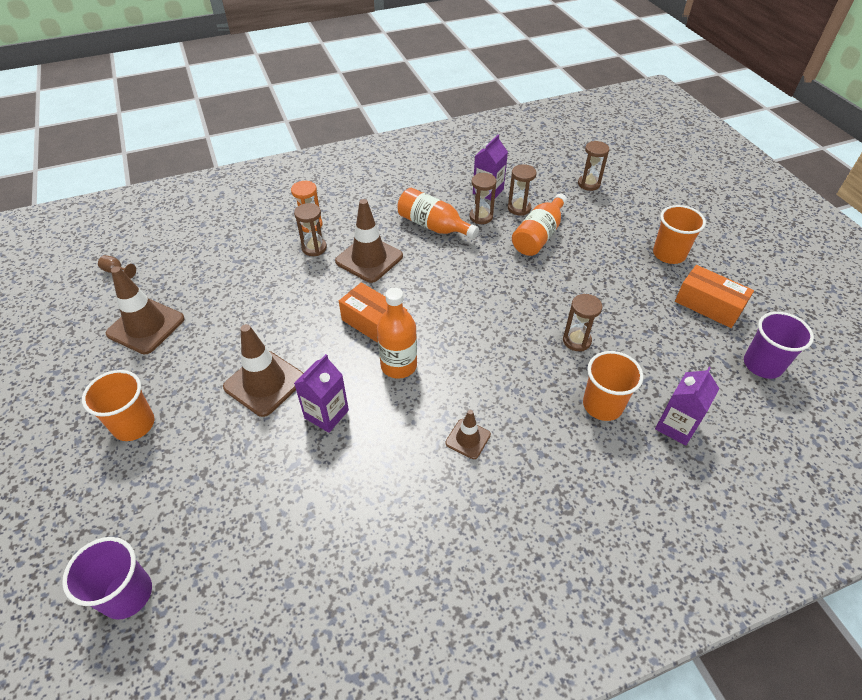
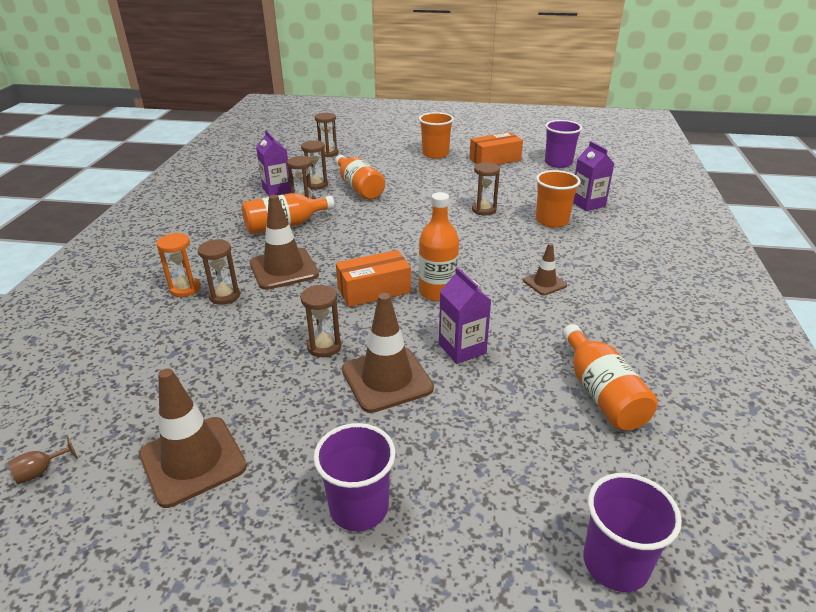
camera: 60 degrees left, 15 degrees down
(134, 424) = (359, 507): orange cup -> purple cup
(284, 330) = (324, 346): none -> brown hourglass
(316, 535) = (601, 393): none -> orange bottle

